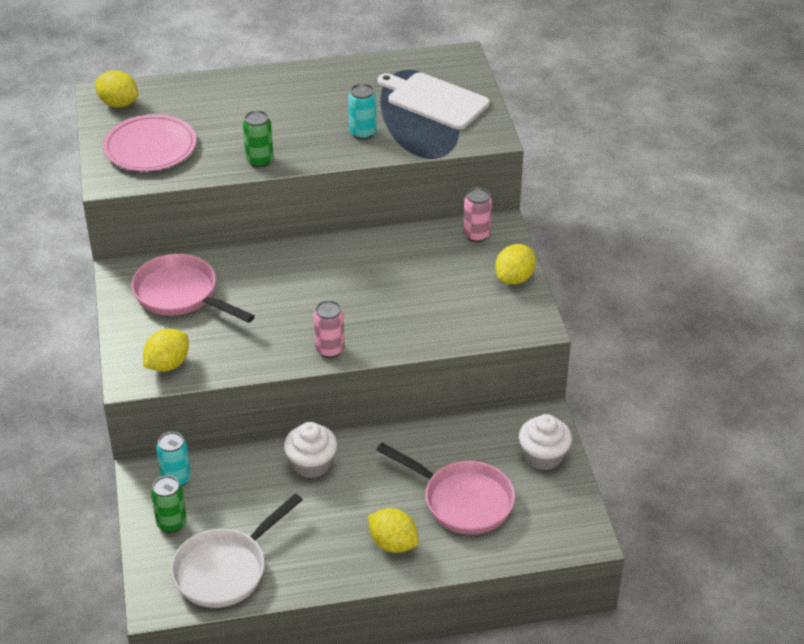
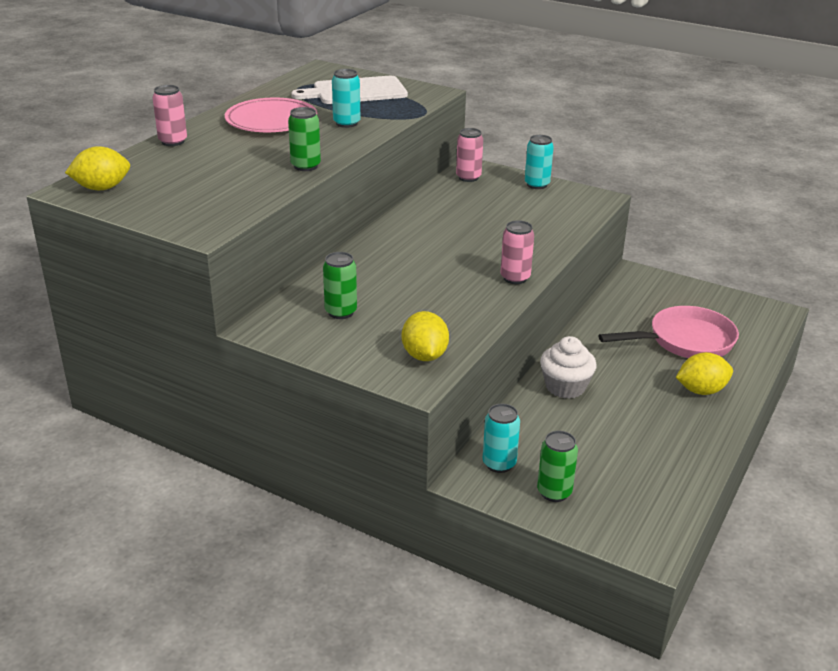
camera: 50 degrees left, 10 degrees down
(150, 147) = (195, 198): pink plate -> pink plate (271, 120)
(181, 295) = (341, 312): pink pan -> green can
(225, 82) = (173, 141): none -> pink can
(225, 569) = (646, 488): white pan -> none
(514, 278) = (537, 185): yellow lemon -> turquoise can
(543, 456) = (674, 291): white cupcake -> none

